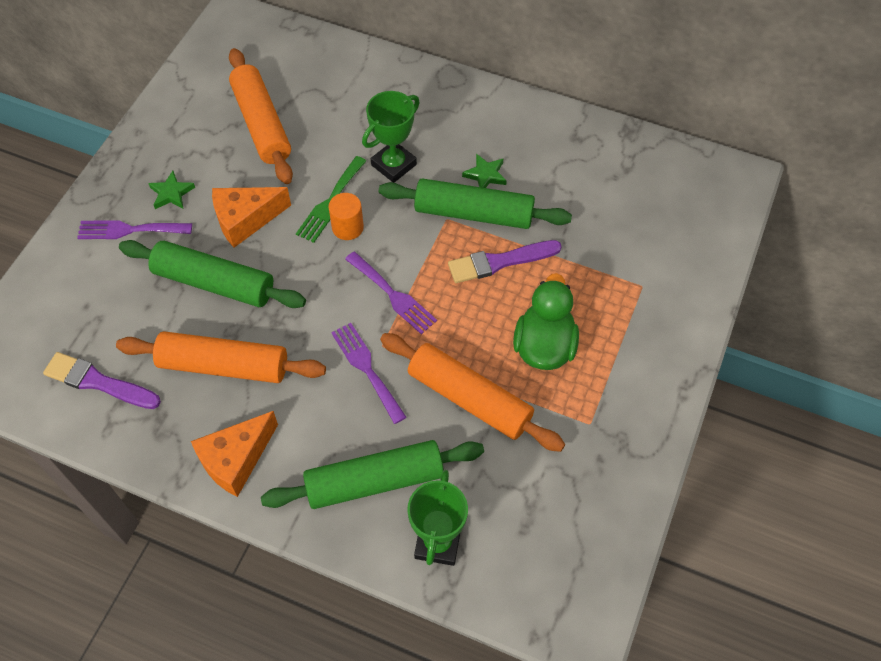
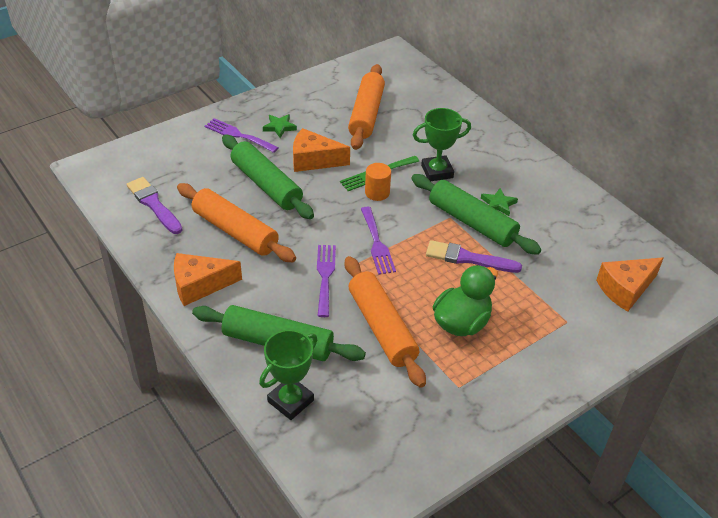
camera: 30 degrees right, 15 degrees down
(672, 216) = (625, 289): none -> orange cheese

